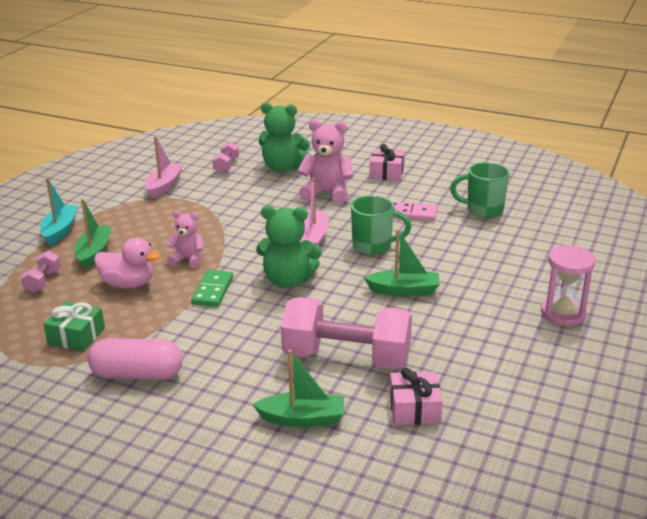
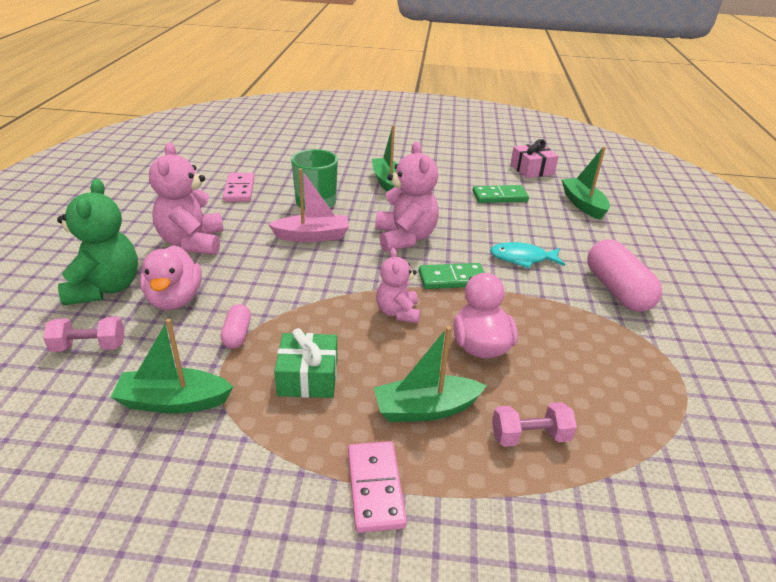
camera: 110 degrees left, 5 degrees up
(60, 230) = (375, 488): turquoise boat -> pink domino
(76, 336) = (605, 353): green gift -> green gift (308, 377)
(164, 186) = (173, 401): pink boat -> green boat
(206, 204) = (237, 334): none -> pink capsule
(219, 335) = (522, 258): none -> turquoise fish
(257, 187) = (175, 299): none -> pink duck
(288, 280) = (405, 238): green teddy bear -> pink teddy bear
(346, 358) = (499, 197): pink dumbbell -> green domino
(387, 173) = (132, 211): pink gift -> none
(483, 210) = (224, 159): green mug -> none
(563, 313) = (383, 131): pink hourglass -> none

